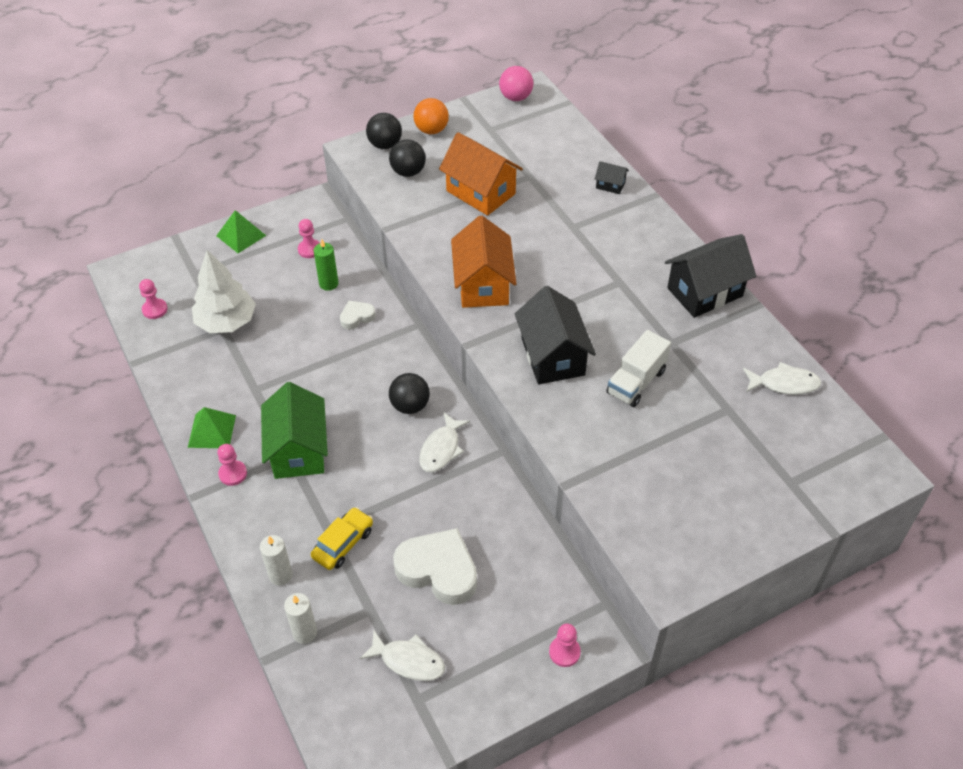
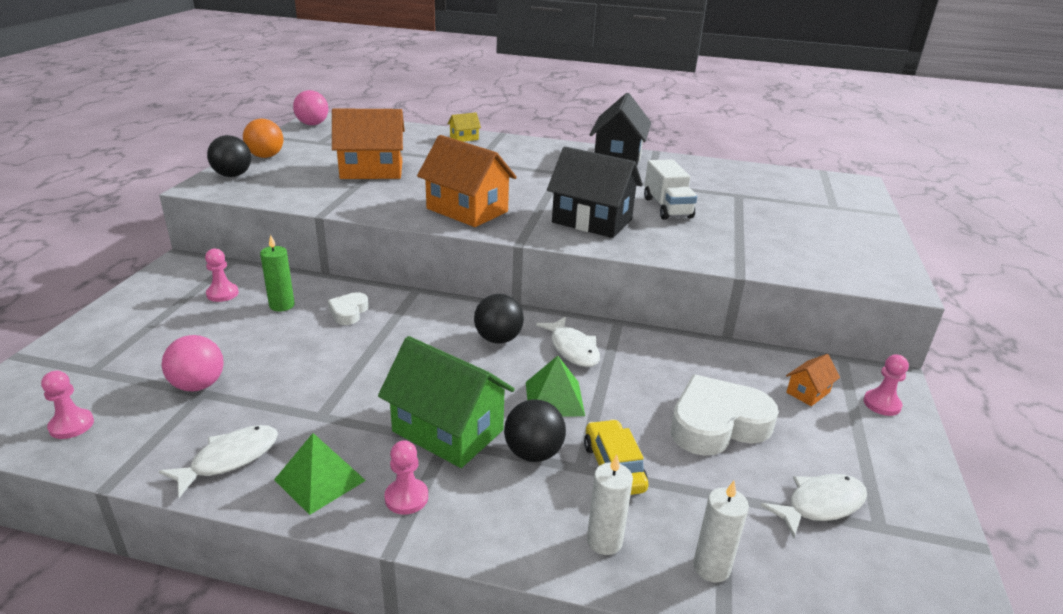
camera: 50 degrees left, 20 degrees down
(226, 322) = (198, 385): white tree -> pink ball
(241, 235) = (117, 318): green pyramid -> green pyramid (554, 398)
(408, 172) = (284, 181): black ball -> black ball (533, 453)
(532, 602) = (808, 392): none -> orange house
(610, 185) = (464, 138): black house -> yellow house
(784, 384) = (739, 173): white fish -> white fish (229, 459)

